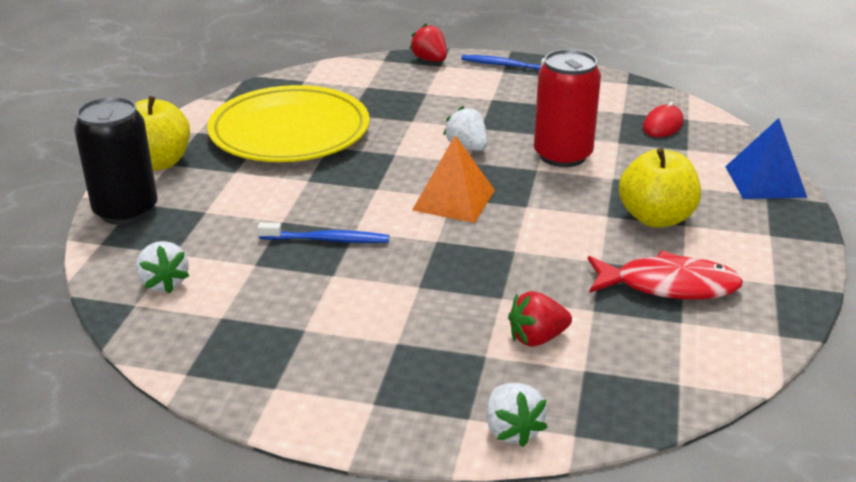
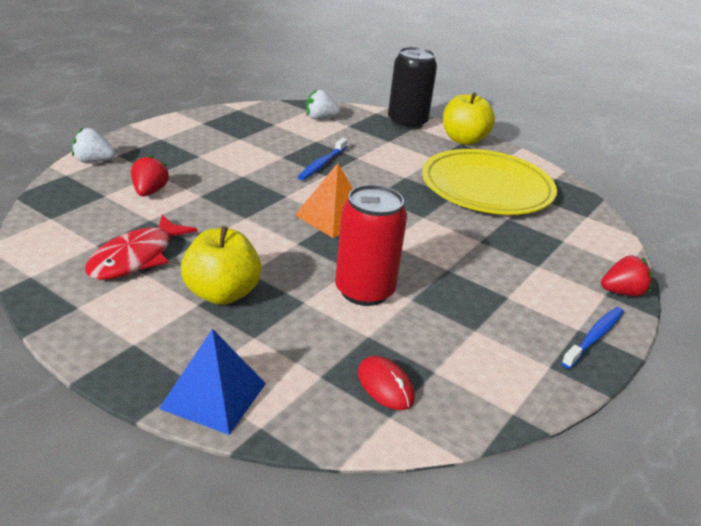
camera: 110 degrees right, 0 degrees up
(467, 147) = (413, 250): white strawberry -> none

